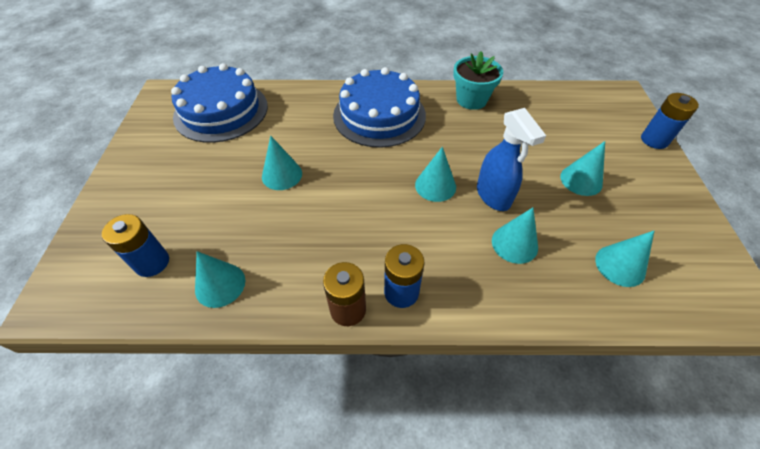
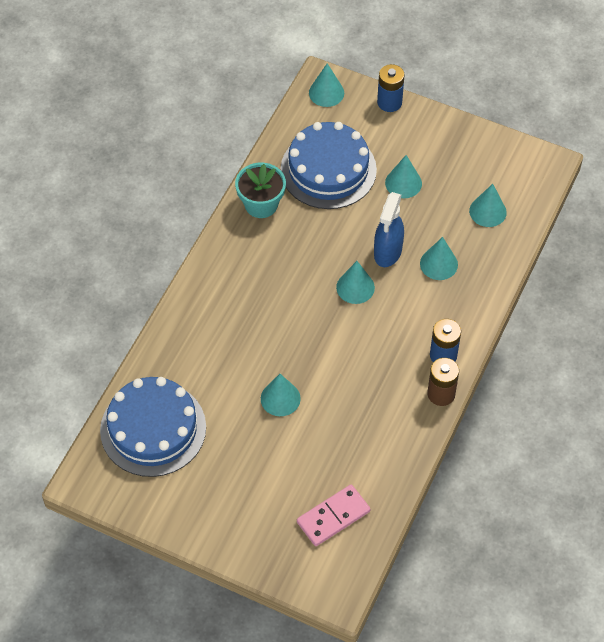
camera: 65 degrees left, 5 degrees up
(152, 262) = (333, 516): blue battery -> pink domino
(220, 285) = (379, 471): turquoise cone -> turquoise cone (326, 92)
(379, 115) = (240, 291): blue cake -> blue cake (328, 169)
(493, 196) = (387, 252): blue spray bottle -> blue spray bottle turned 105 degrees clockwise

